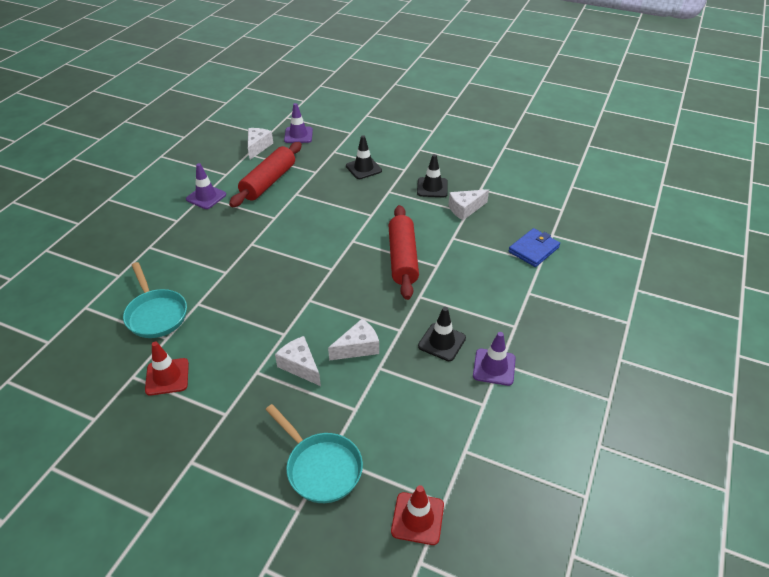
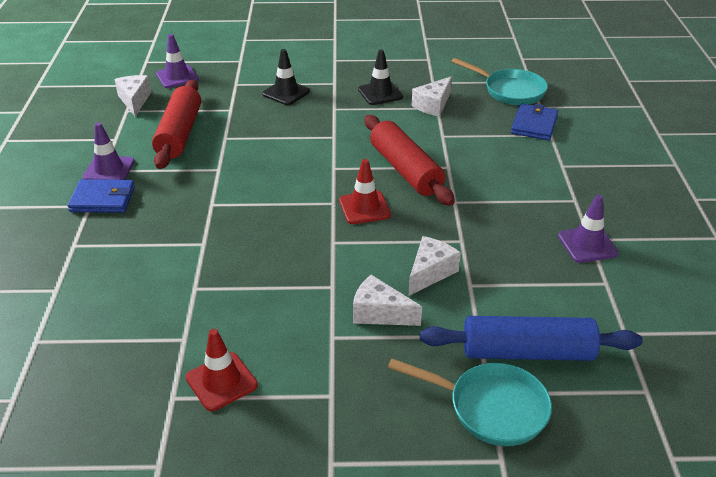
camera: 25 degrees left, 5 degrees down
(156, 314) = (147, 317): turquoise pan -> turquoise pan (510, 91)
(187, 218) = (102, 199): none -> blue wallet
(379, 436) = (527, 352): none -> blue rolling pin
(417, 518) = (634, 416): red traffic cone -> red traffic cone (364, 208)
(442, 342) = (515, 238): black traffic cone -> none

